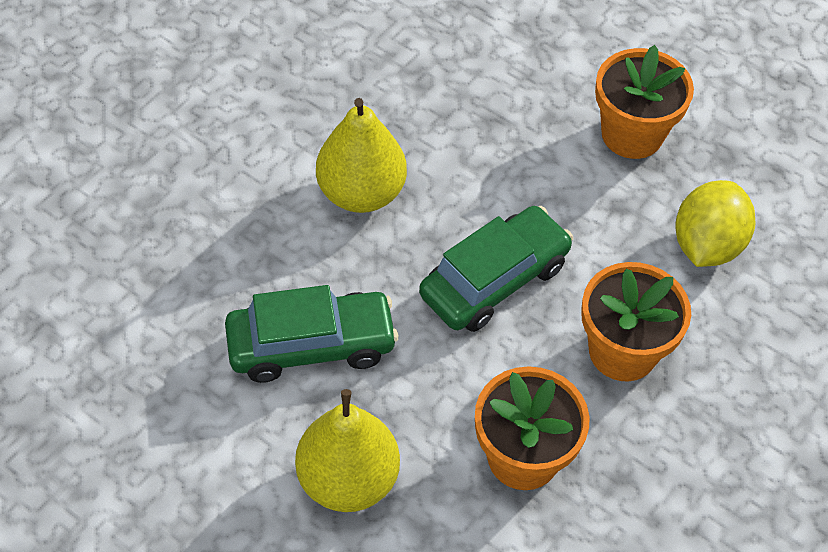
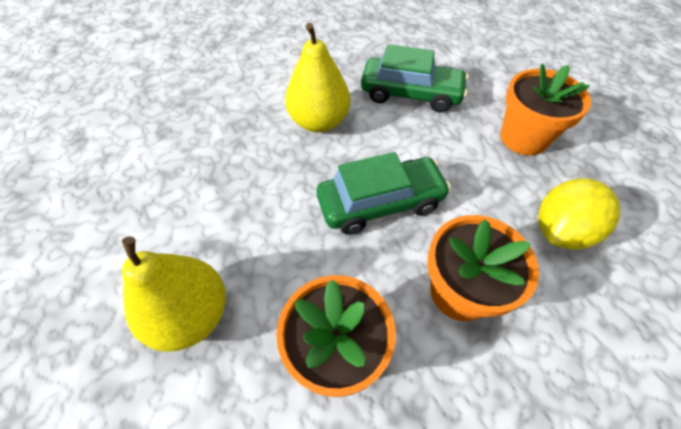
camera: 25 degrees right, 0 degrees up
(311, 345) = (229, 204): green car -> green car (411, 94)

